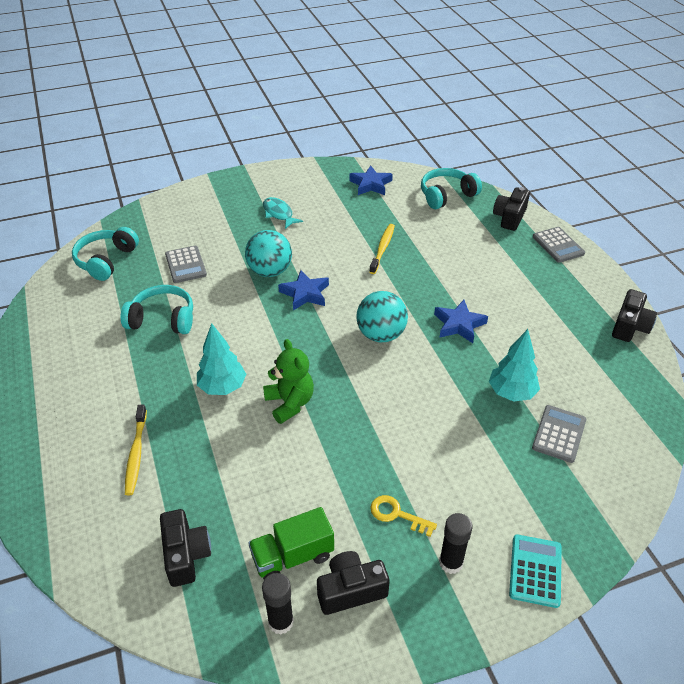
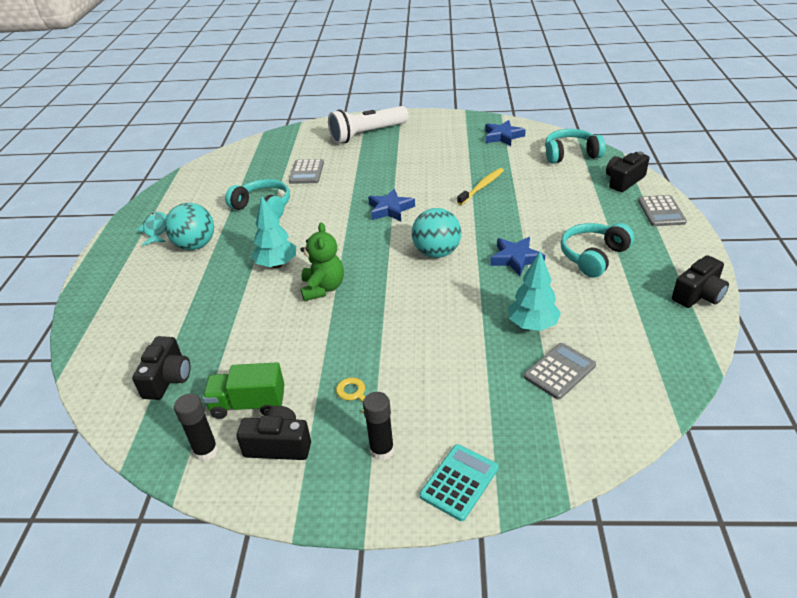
camera: 25 degrees right, 5 degrees down
(106, 260) = (249, 159): turquoise headphones -> turquoise headphones (593, 256)
(136, 454) = (180, 297): yellow toothbrush -> none
(225, 204) = (367, 134): none -> white flashlight
(270, 271) = (371, 188): turquoise ball -> turquoise ball (195, 245)
(279, 214) = (407, 147): turquoise fish -> turquoise fish (156, 229)

